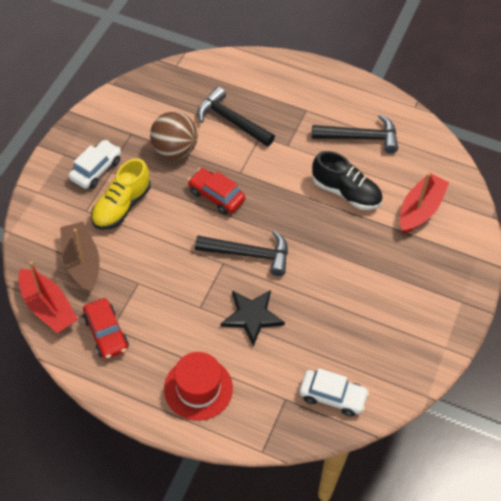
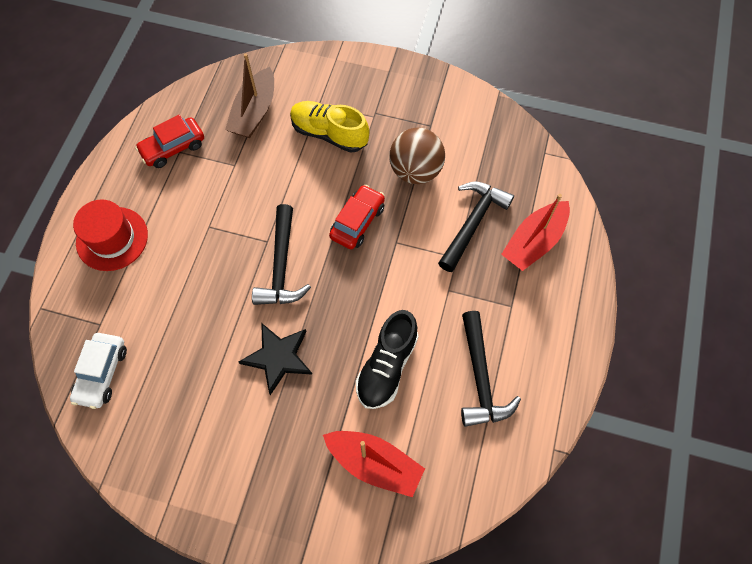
camera: 85 degrees right, 10 degrees up
(48, 307) = (200, 95): red boat -> red boat (534, 242)
(82, 262) = (254, 112): brown boat -> brown boat turned 135 degrees clockwise
(96, 170) = (373, 102): white car -> none
(252, 316) = (200, 279): black star -> black star (278, 357)

